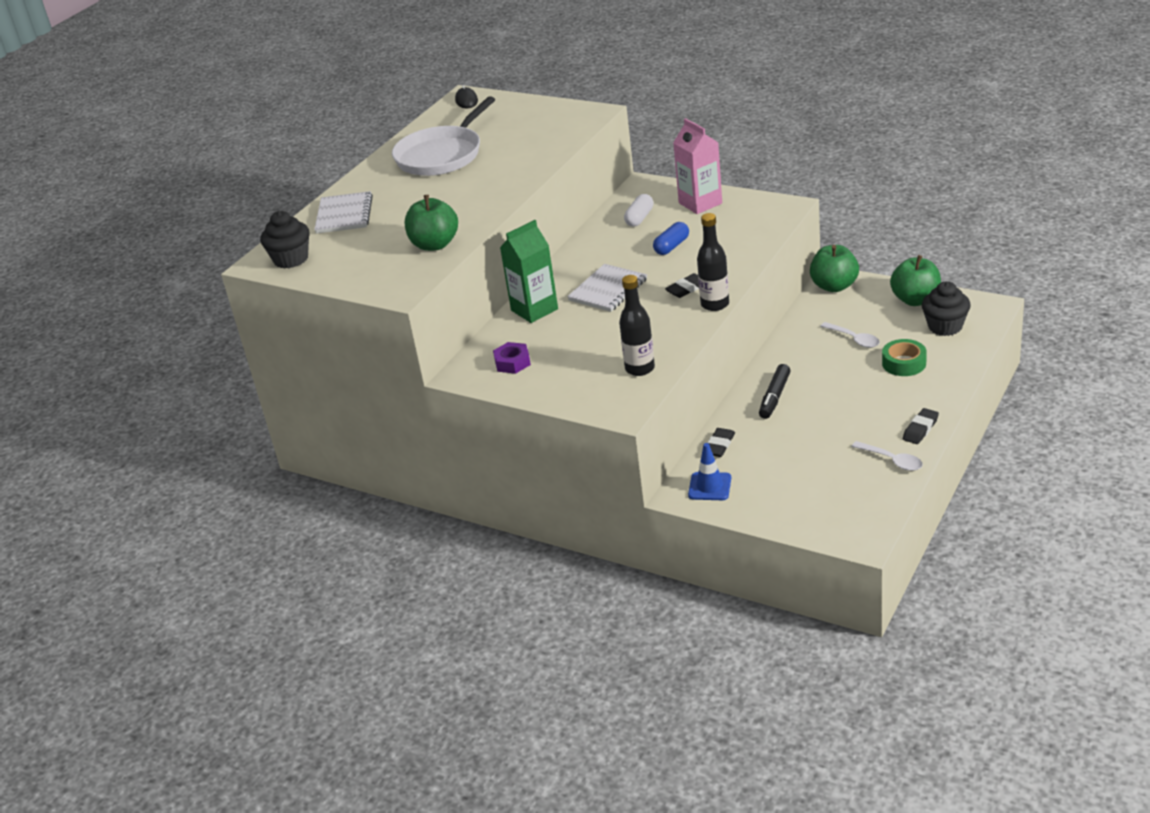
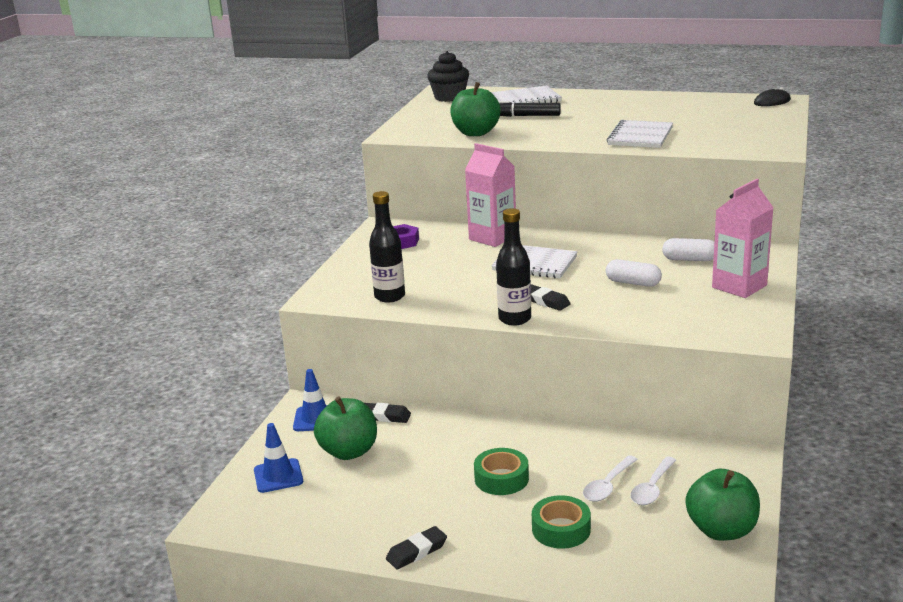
camera: 75 degrees right, 10 degrees down
(441, 155) = (648, 110): white pan -> none
(514, 164) = (640, 136): none -> white notebook
(534, 310) = (492, 237): green carton -> pink carton
(671, 246) = (633, 283): blue capsule -> white capsule
(774, 397) = (475, 440): black marker -> black marker (525, 116)
(800, 505) = (278, 476): none -> blue traffic cone
(833, 386) = (501, 478): none -> green tape
(834, 286) = (730, 460): green apple -> green apple (349, 451)
(892, 460) = (353, 533): white spoon -> white spoon (652, 488)
(920, 429) = (416, 552): black eraser -> black eraser turned 60 degrees counterclockwise
(945, 326) = (660, 560): black cupcake -> none

